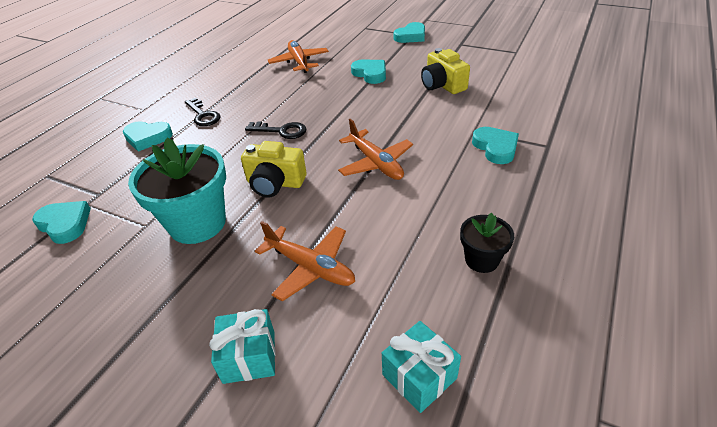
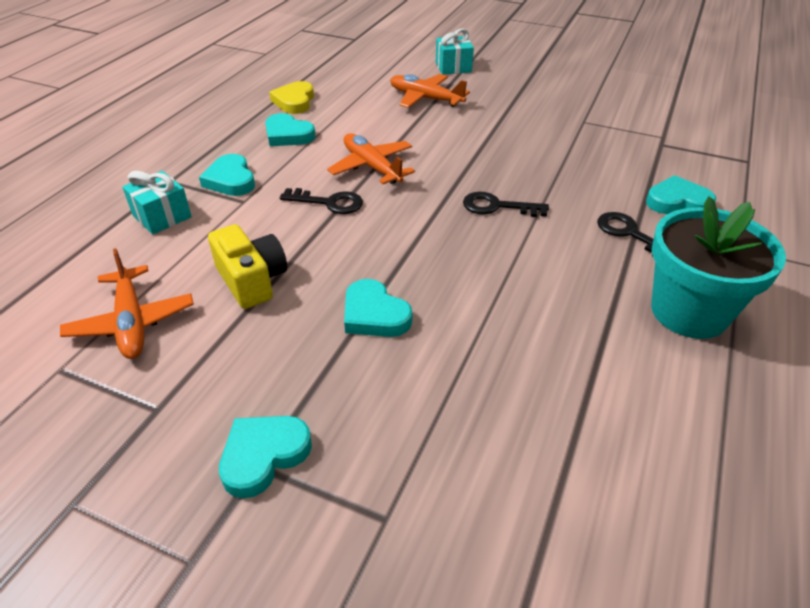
camera: 175 degrees right, 0 degrees up
(65, 224) = (662, 123): turquoise heart -> turquoise heart (288, 135)
(197, 223) = (536, 122): turquoise flower pot -> turquoise flower pot (689, 312)
(275, 183) = (478, 150): yellow camera -> none
(299, 62) = (527, 359): orange plane -> orange plane (132, 322)
(407, 131) = (329, 203): none -> black key
(419, 376) = (353, 62): turquoise gift -> turquoise gift (162, 216)
(481, 260) = (294, 101): black flower pot -> yellow heart

